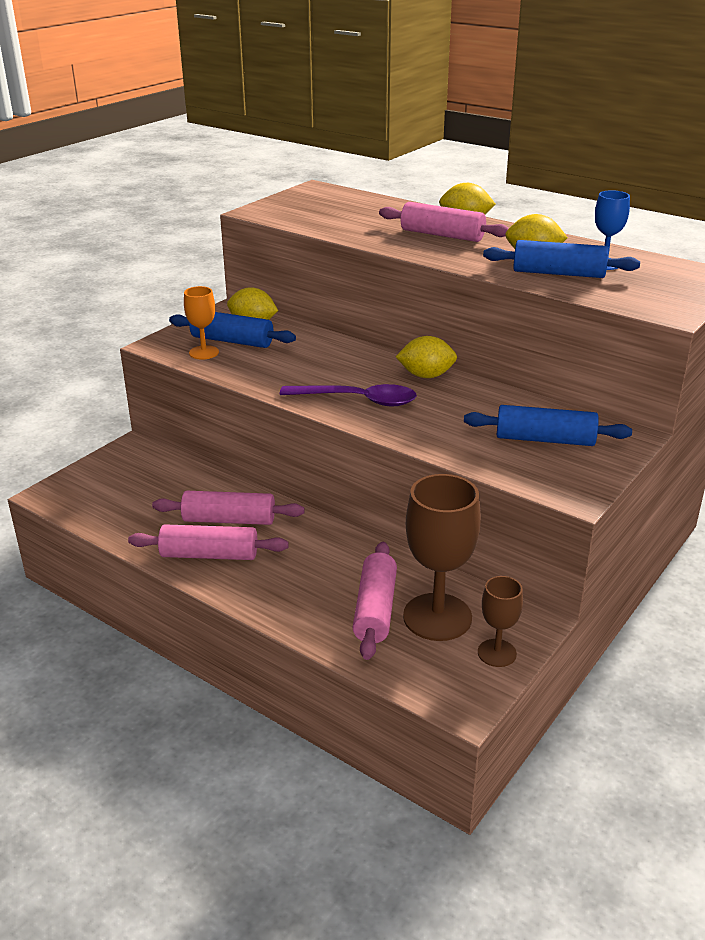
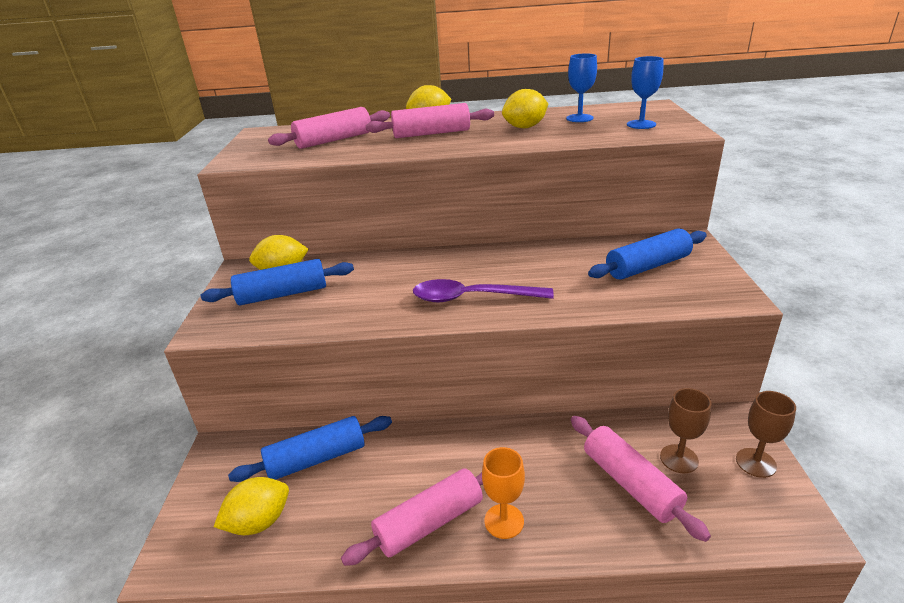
camera: 35 degrees left, 0 degrees up
(204, 352) = (267, 316): orange goblet -> orange goblet (504, 521)
(229, 520) = (405, 473): pink rolling pin -> pink rolling pin (334, 140)
(358, 400) = (471, 298): purple spoon -> purple spoon turned 150 degrees counterclockwise
(426, 376) = (491, 255): yellow lemon -> yellow lemon (259, 522)
(437, 617) = (679, 459): brown goblet -> brown goblet, size x0.54
(558, 273) = (566, 132): blue rolling pin -> blue rolling pin (316, 458)
(647, 290) = (641, 124): none -> blue goblet

